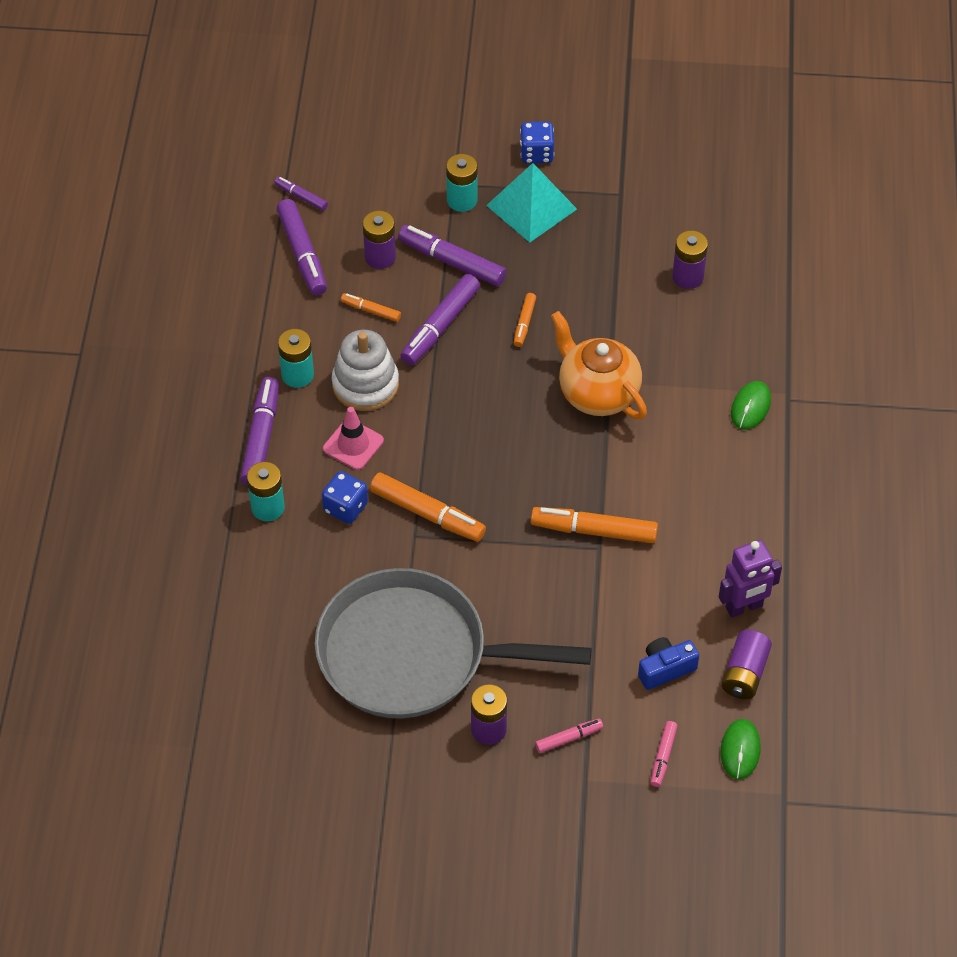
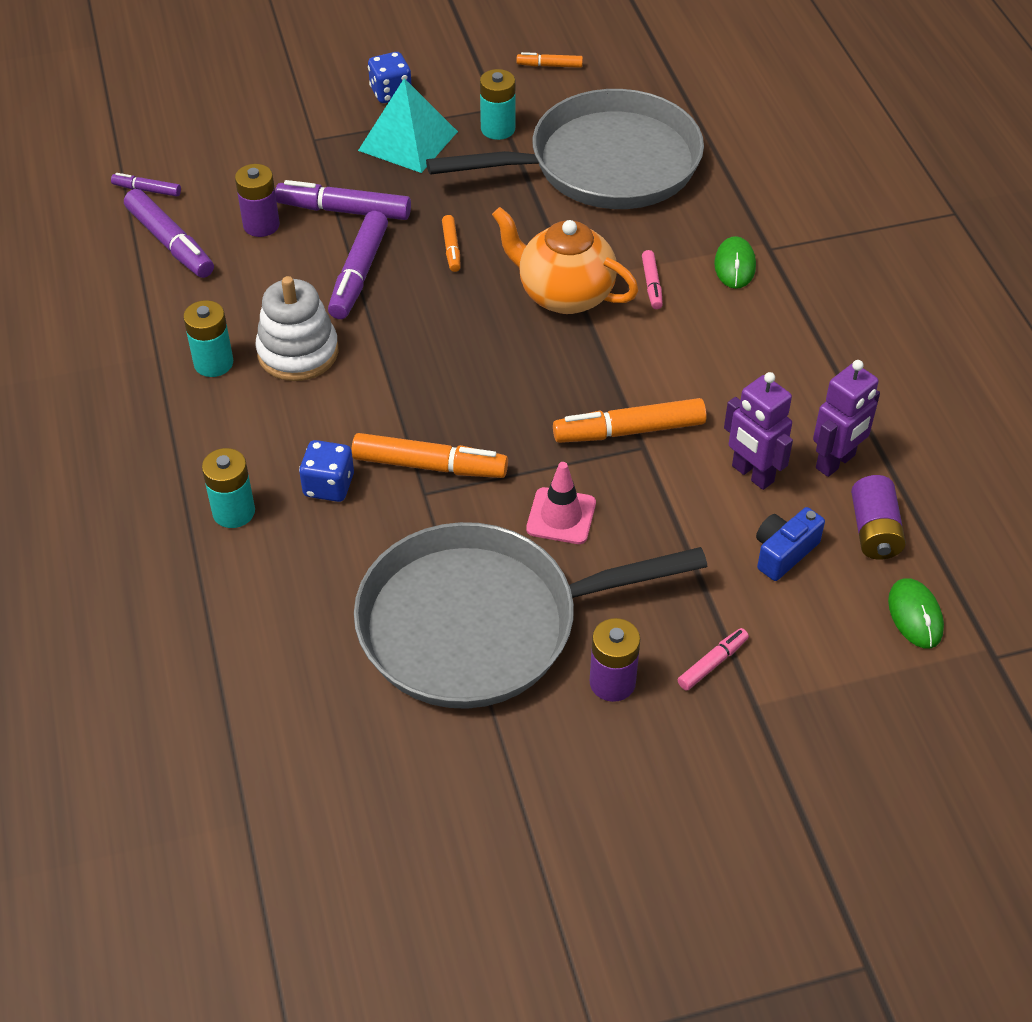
camera: 20 degrees left, 5 degrees down
(261, 438) = (195, 439): purple marker -> none
(353, 445) = (310, 417): pink traffic cone -> pink traffic cone (561, 516)
(371, 311) = (273, 278): orange marker -> orange marker (550, 66)
(462, 200) = (329, 152): turquoise battery -> turquoise battery (498, 129)
(663, 756) = (832, 649): pink marker -> pink marker (652, 284)
(673, 597) = (752, 474): none -> purple robot
(687, 277) = (605, 164): purple battery -> grey pan

